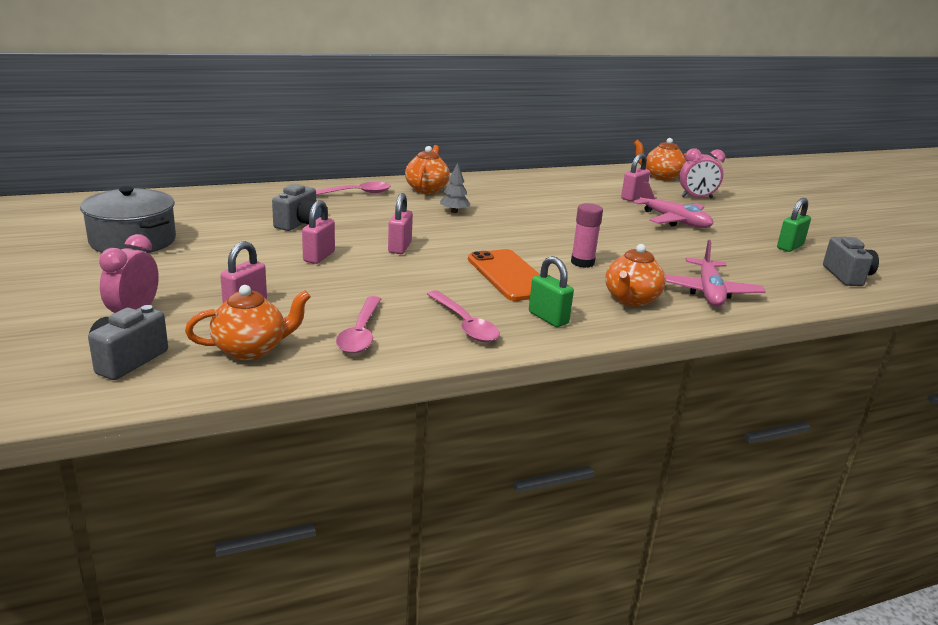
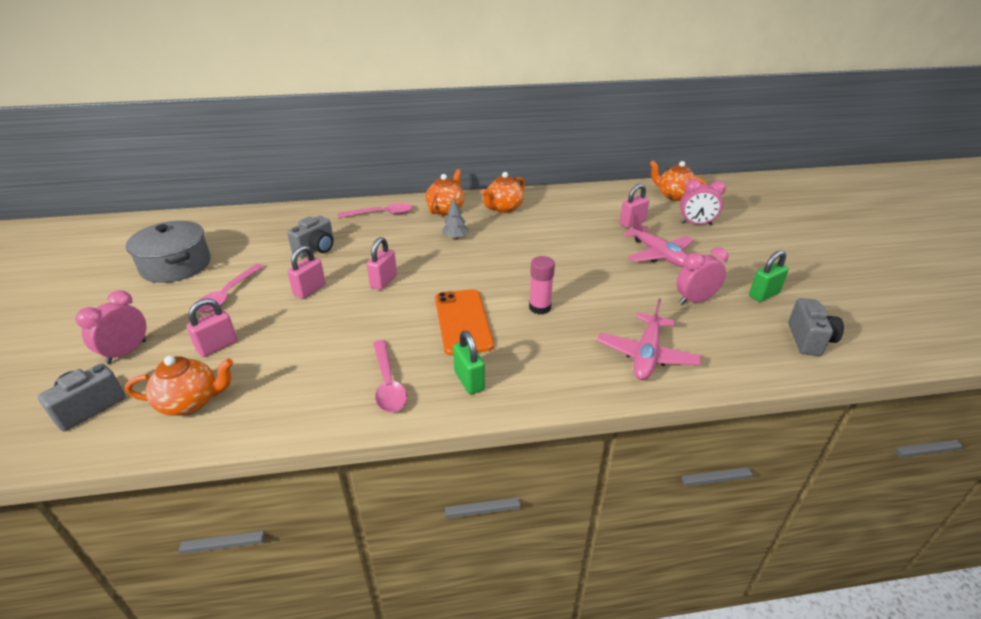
camera: 15 degrees right, 10 degrees up
(360, 333) = (291, 388): pink spoon -> pink spoon (228, 294)
(631, 299) = (562, 361): orange teapot -> orange teapot (503, 208)
(729, 252) = (695, 300): none -> pink clock

